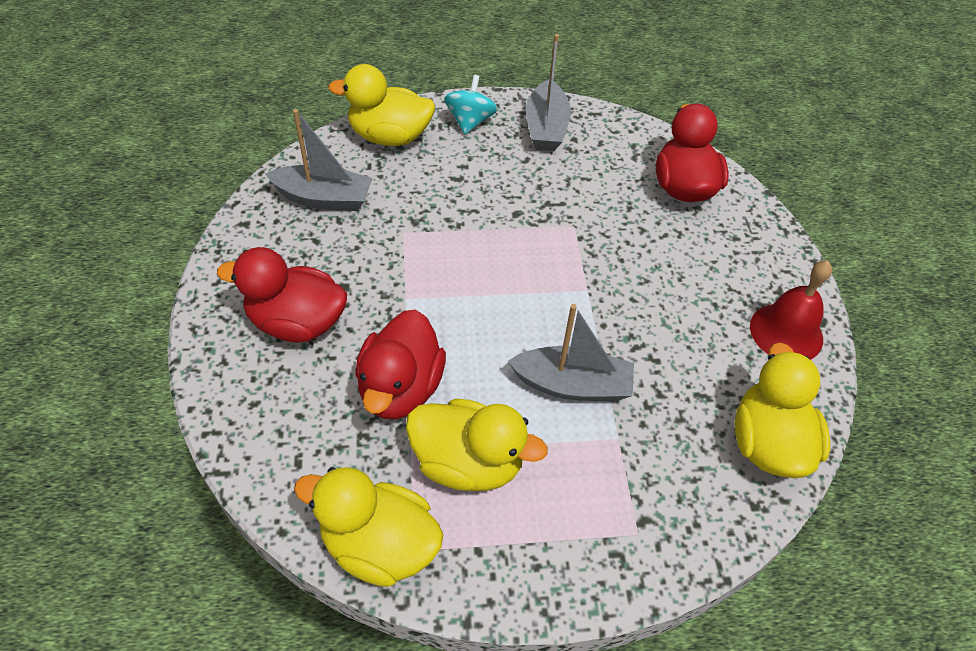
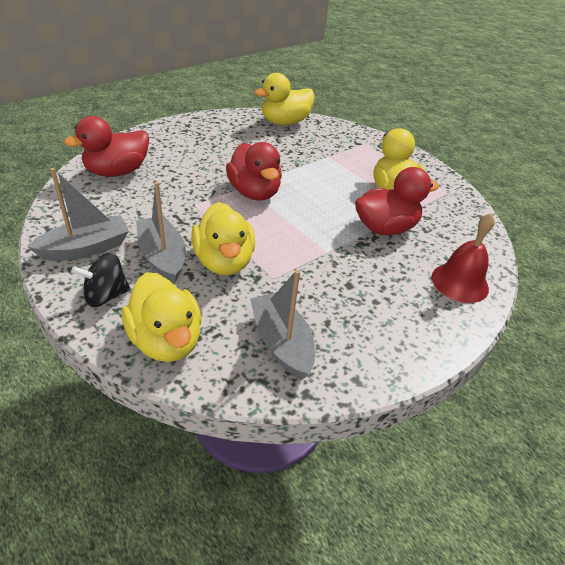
camera: 125 degrees left, 10 degrees down
(297, 323) = (399, 291): red duck -> red duck (254, 192)
(379, 545) = (460, 203): yellow duck -> yellow duck (224, 261)
(470, 121) = (105, 295): turquoise spinning top -> black spinning top
(572, 385) = (315, 175): grey boat -> grey boat (162, 257)
(786, 332) = (213, 125): red bell -> red bell (460, 282)

